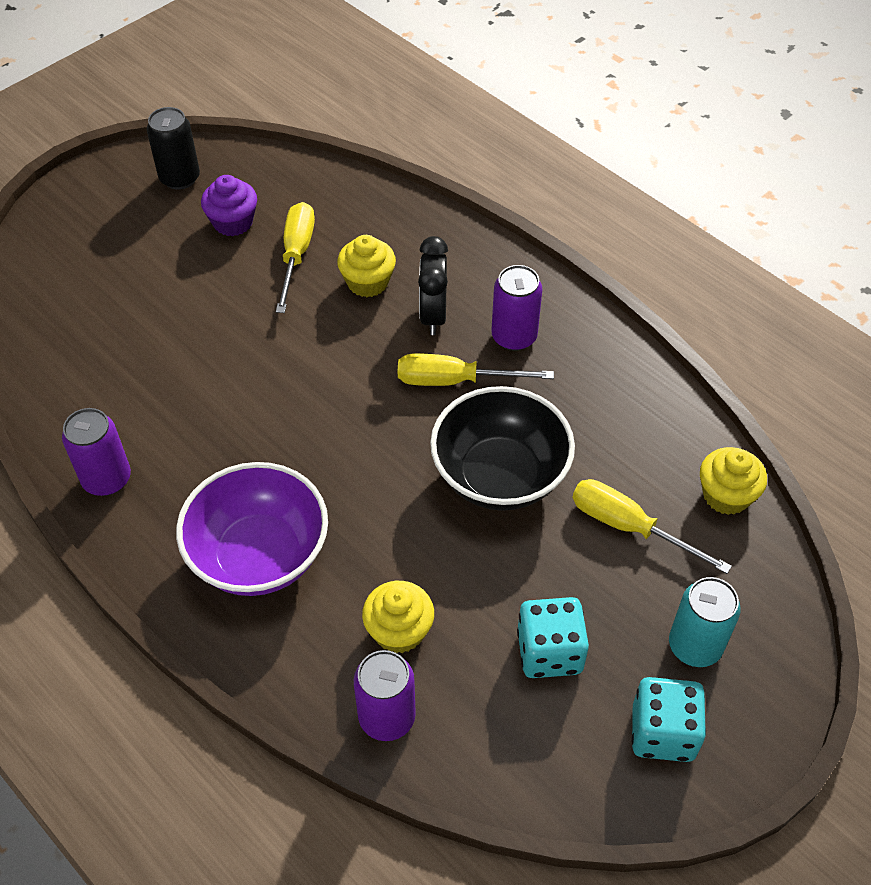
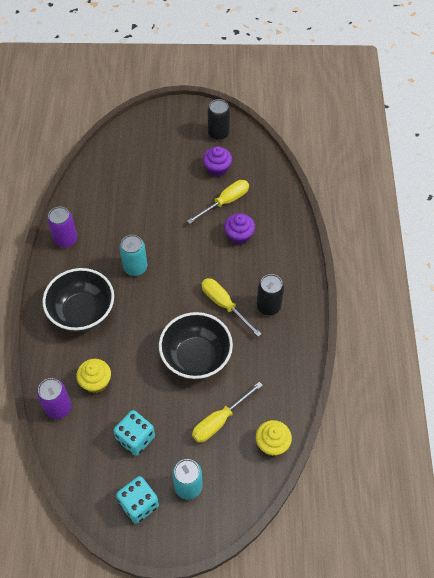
camera: 45 degrees right, 5 degrees up
(259, 555) = (82, 312): purple bowl -> black bowl
(267, 432) = (135, 267): none -> turquoise can
(367, 282) = (239, 236): yellow cupcake -> purple cupcake
(433, 315) = (247, 270): black clock -> none
(514, 337) = (268, 306): purple can -> black can
(629, 527) = (219, 421): yellow screwdriver -> yellow screwdriver turned 120 degrees counterclockwise

